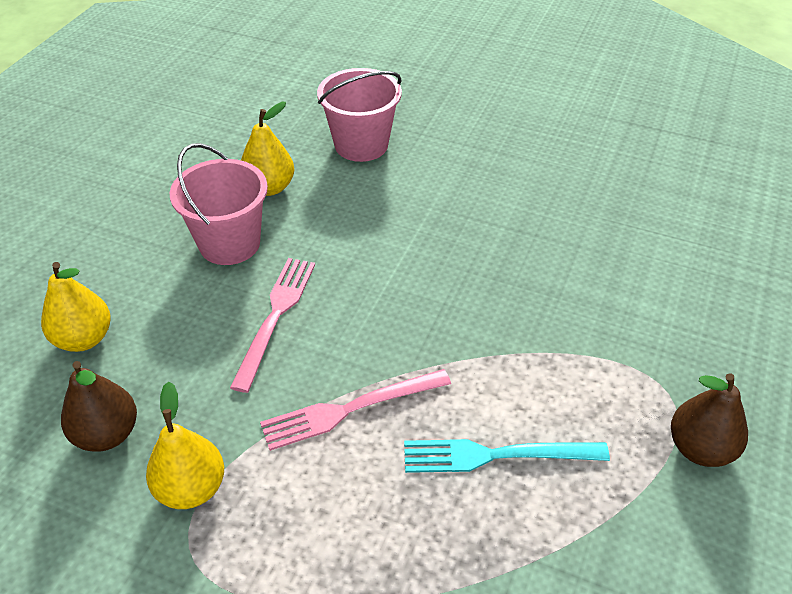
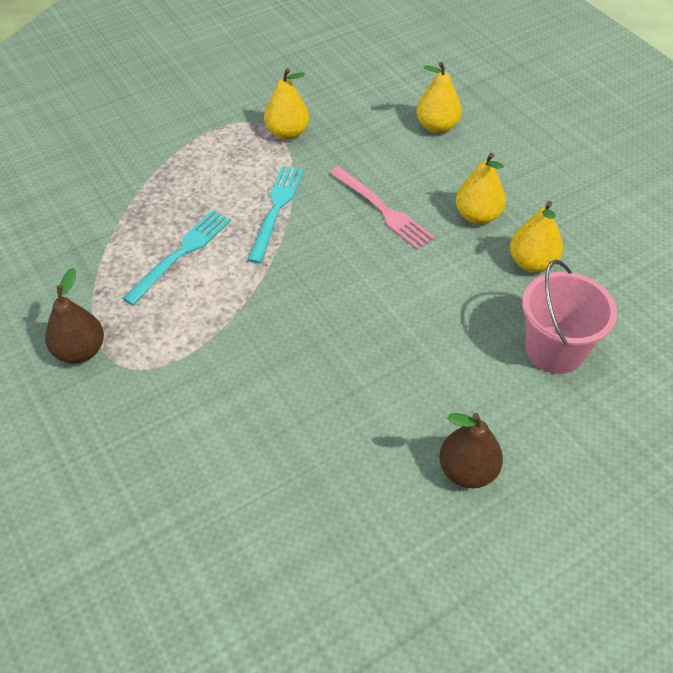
camera: 125 degrees right, 5 degrees up
(107, 434) = (353, 116): brown pear -> brown pear (467, 471)
(229, 243) = (477, 216): pink bucket -> yellow pear
(349, 409) = (276, 209): pink fork -> turquoise fork

